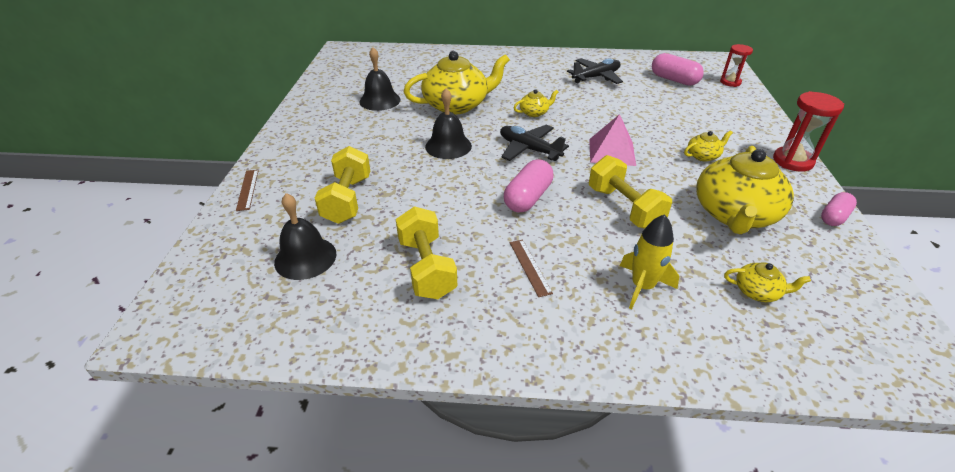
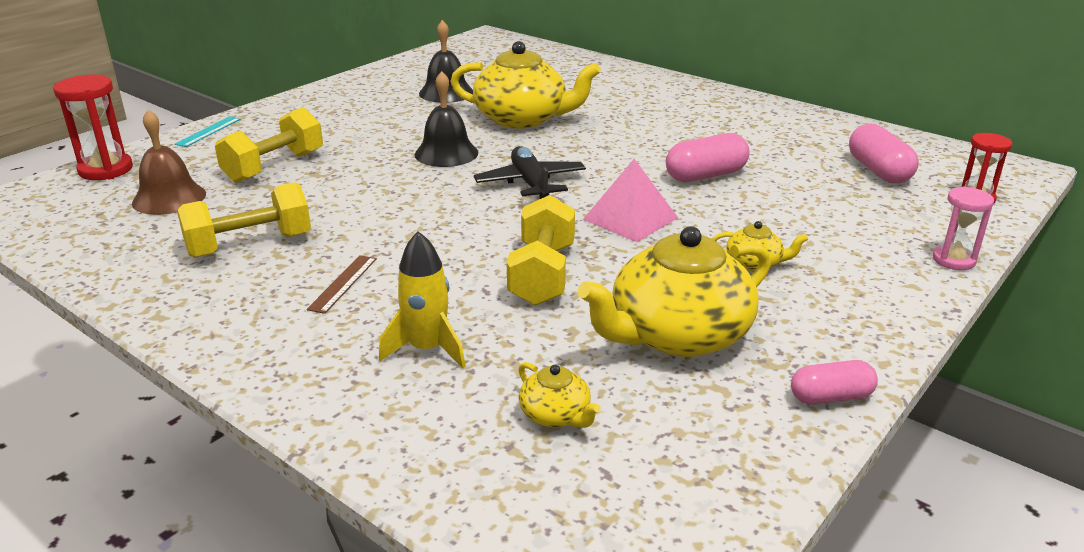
camera: 35 degrees right, 10 degrees down
(248, 189) = (208, 131): brown ruler -> turquoise ruler
(305, 258) = (169, 198): black bell -> brown bell
(426, 268) = (250, 245): yellow dumbbell -> yellow dumbbell turned 45 degrees clockwise
(528, 198) = (448, 226): pink capsule -> pink capsule (705, 175)
(534, 113) = (603, 151): yellow teapot -> none
(596, 77) = (758, 137): black plane -> none
(769, 120) = (953, 260): none -> pink hourglass
(792, 161) = (893, 317): red hourglass -> red hourglass (106, 170)

